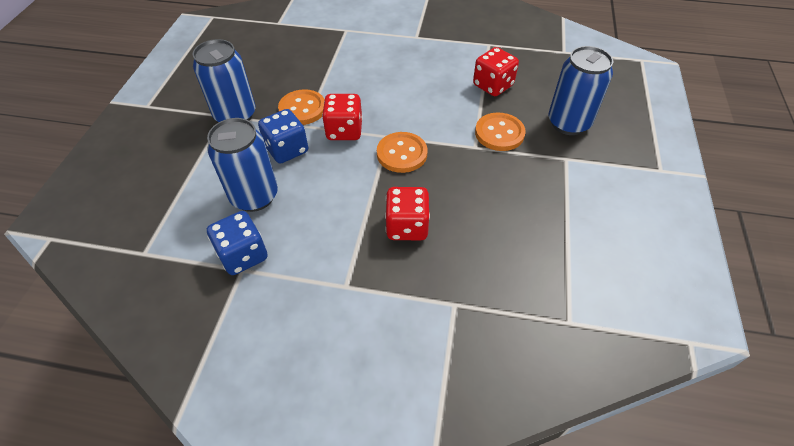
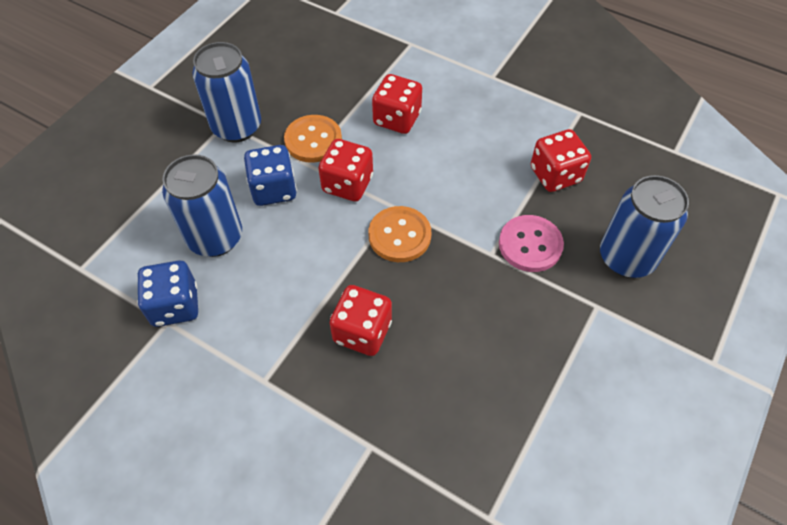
camera: 20 degrees right, 5 degrees up
(360, 79) = (397, 119): none -> red dice
(499, 133) = (530, 245): orange button -> pink button

